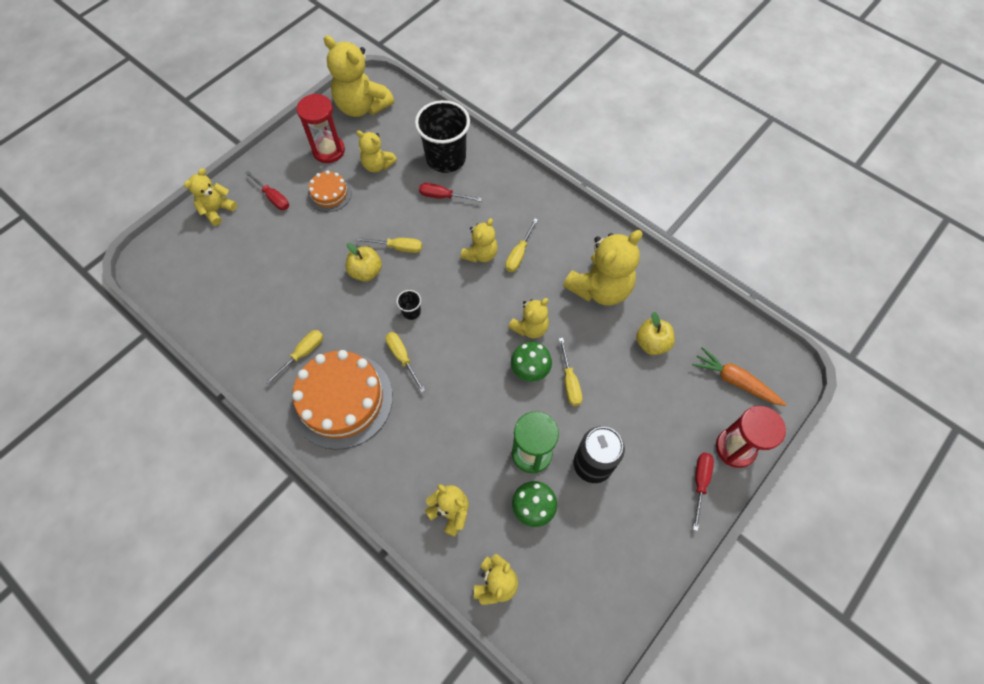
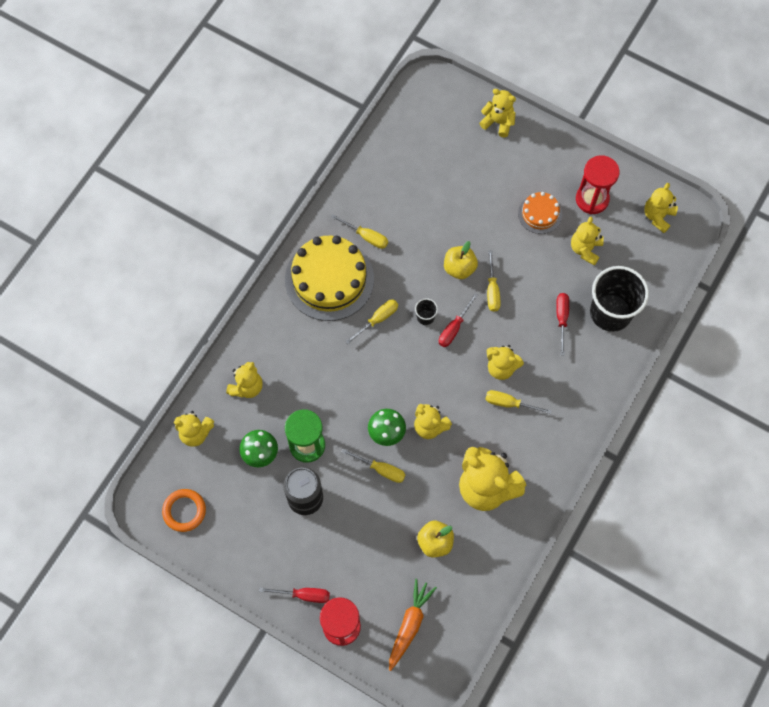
camera: 80 degrees right, 5 degrees up
(273, 197) = (523, 165): red screwdriver -> red screwdriver (454, 328)
(342, 400) = (329, 279): orange cake -> yellow cake
(362, 106) = (658, 216): yellow teddy bear -> yellow teddy bear, size x0.57
(569, 382) = (381, 469): yellow screwdriver -> yellow screwdriver turned 135 degrees counterclockwise
(591, 610) = (184, 511): none -> orange ring

